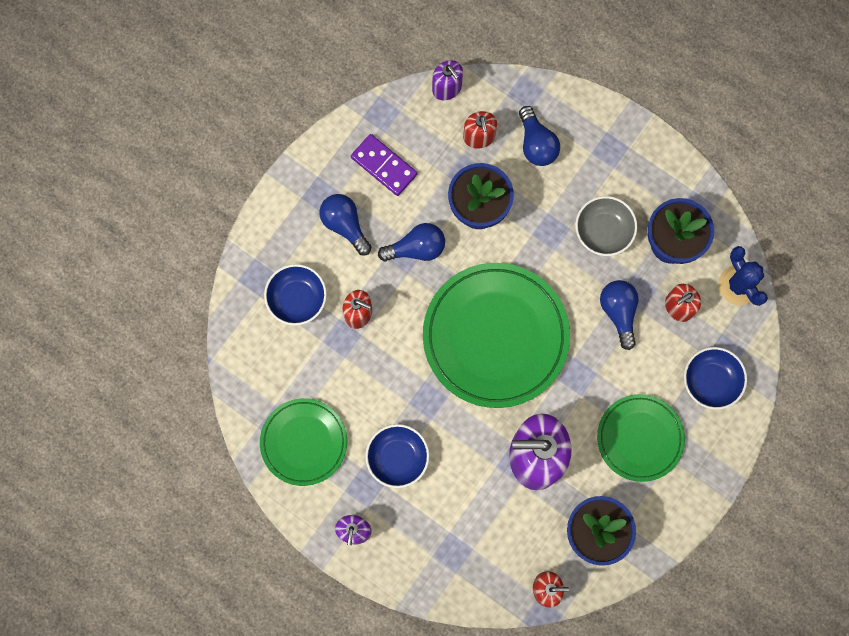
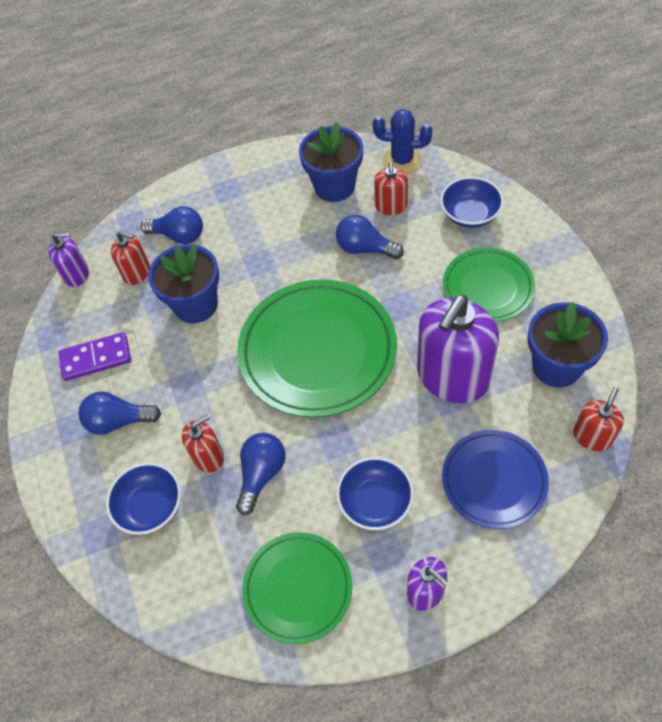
camera: 50 degrees left, 20 degrees down
(416, 248) = (189, 372): blue light bulb -> blue light bulb (261, 474)
(465, 534) = (494, 480): none -> blue plate
(603, 231) = (288, 226): grey bowl -> none

